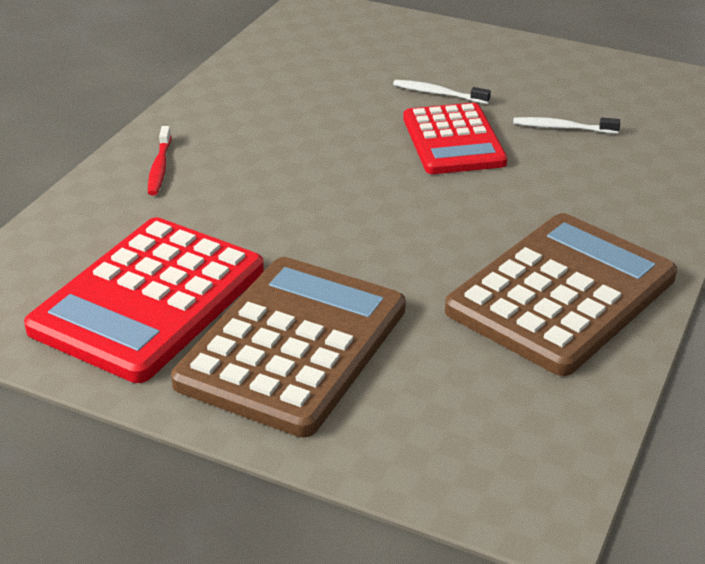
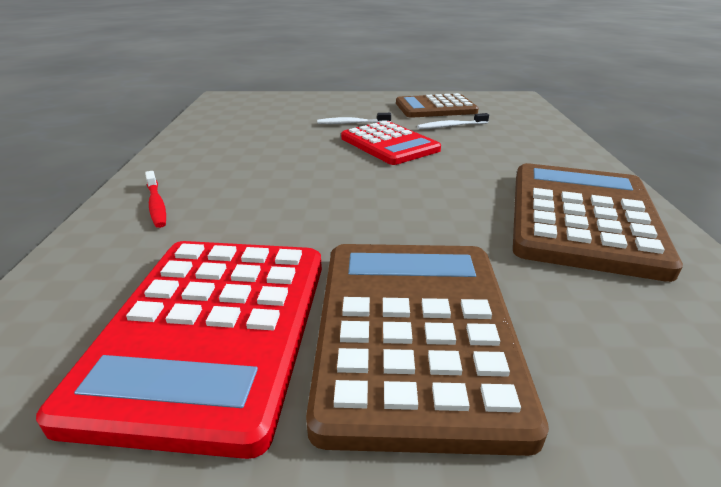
camera: 25 degrees left, 5 degrees down
(578, 87) = (435, 108): none -> brown calculator

